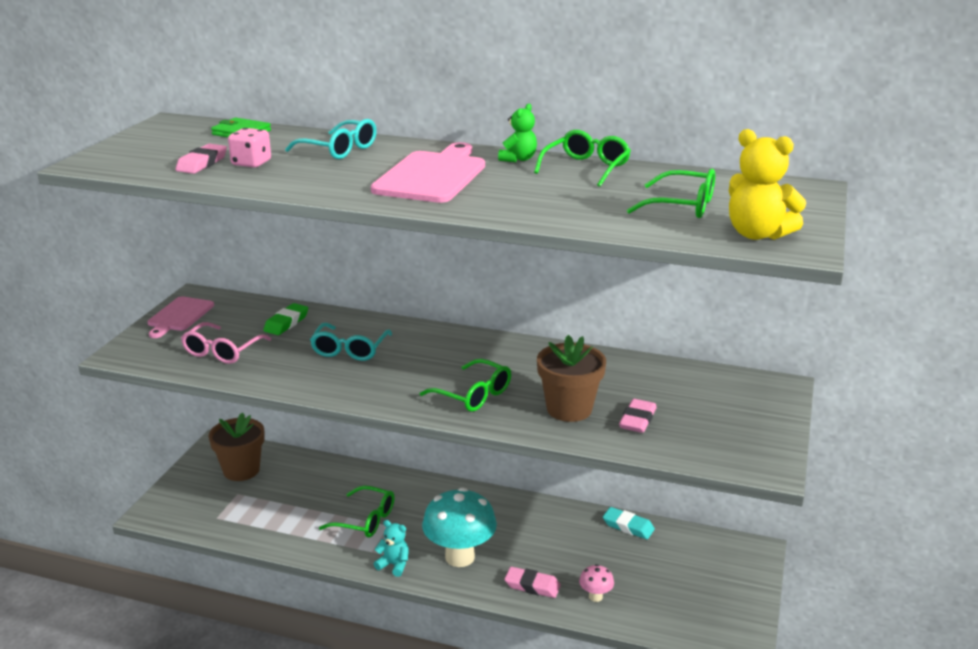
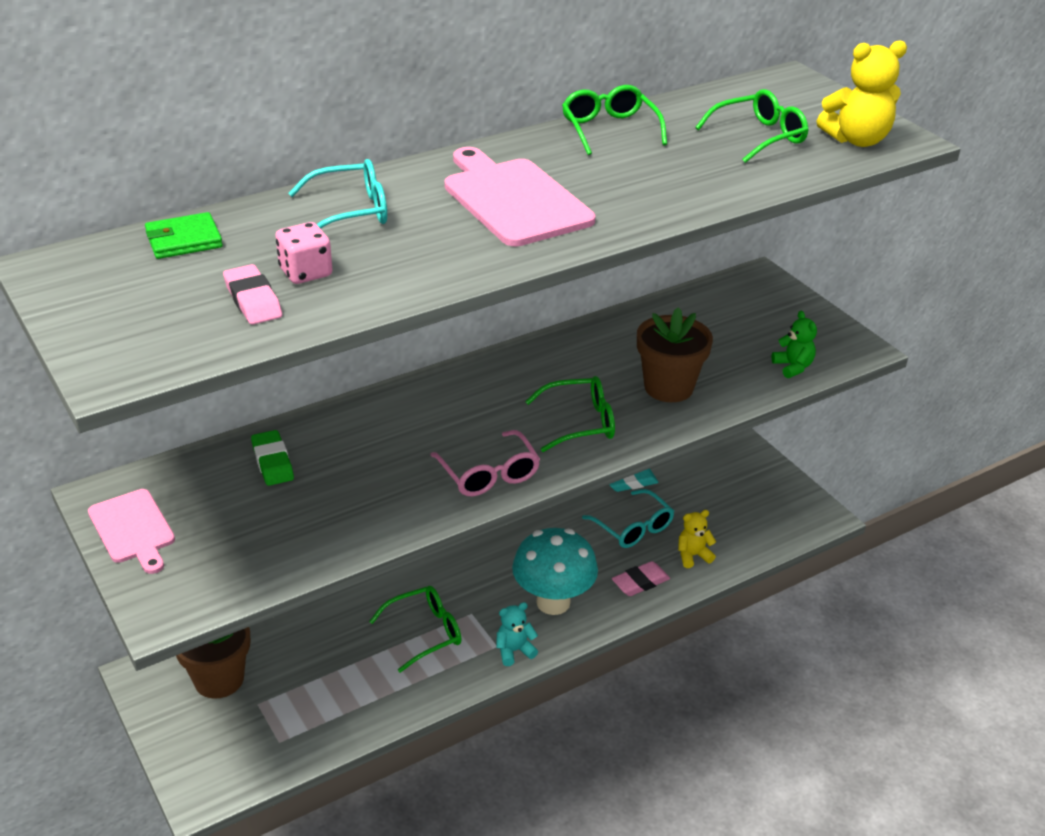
camera: 50 degrees left, 10 degrees up
(223, 351) = (270, 533): pink glasses -> pink glasses (488, 473)
(350, 349) = (393, 449): turquoise glasses -> turquoise glasses (632, 527)
(518, 159) = (536, 145): green teddy bear -> green teddy bear (793, 367)
(595, 597) = (693, 555): pink mushroom -> yellow teddy bear
(637, 420) = (726, 365): pink eraser -> none

